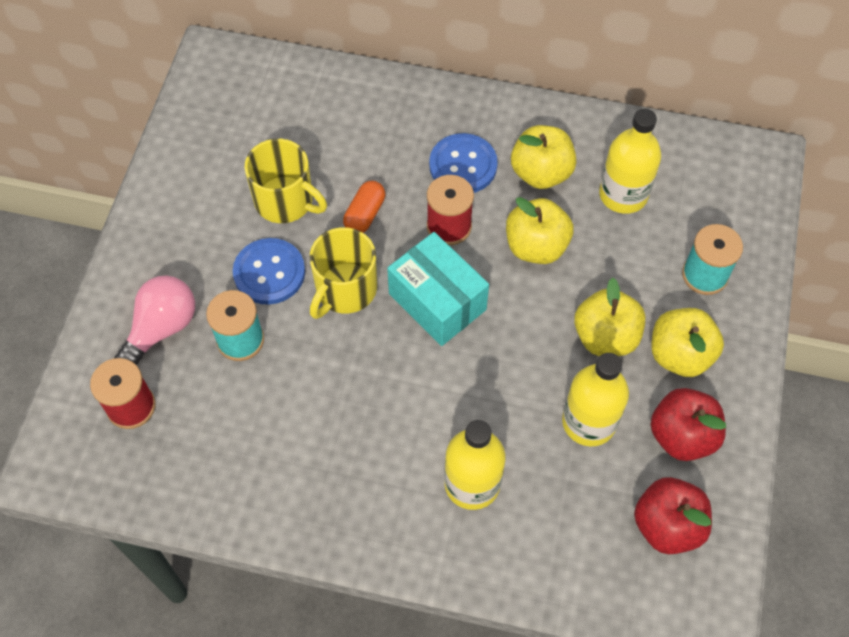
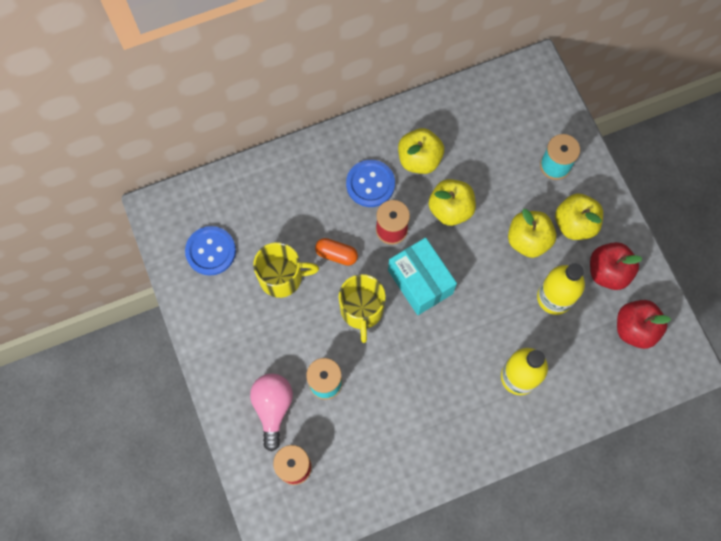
camera: 35 degrees left, 10 degrees up
(269, 272) = (309, 329): blue button -> blue button (211, 251)
(365, 214) = (336, 254): orange capsule -> orange capsule turned 60 degrees counterclockwise
(437, 302) = (420, 282): turquoise box -> turquoise box turned 45 degrees clockwise
(623, 194) = (476, 143): yellow bottle -> none

